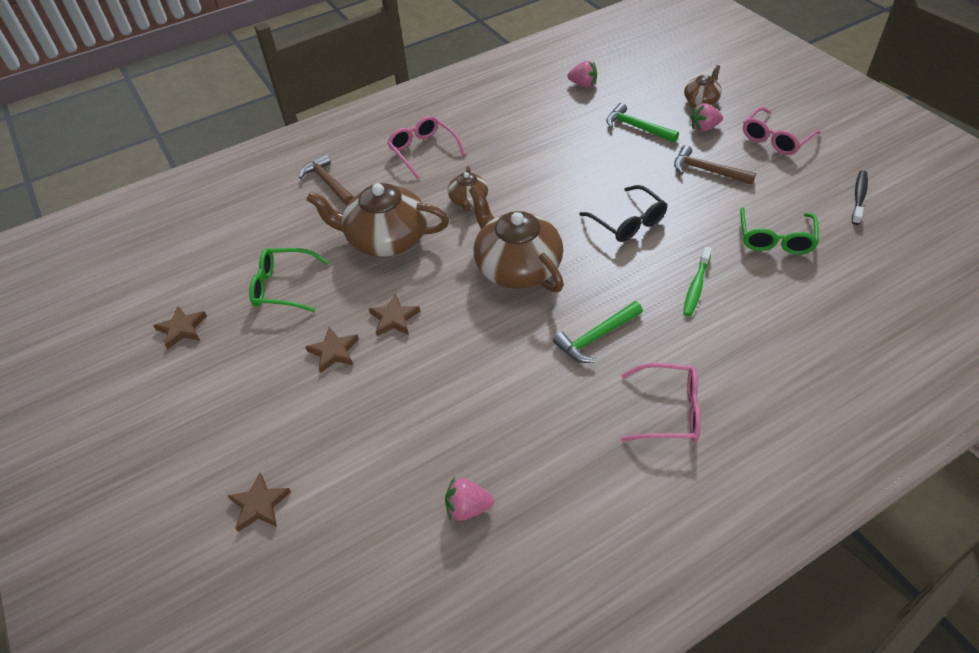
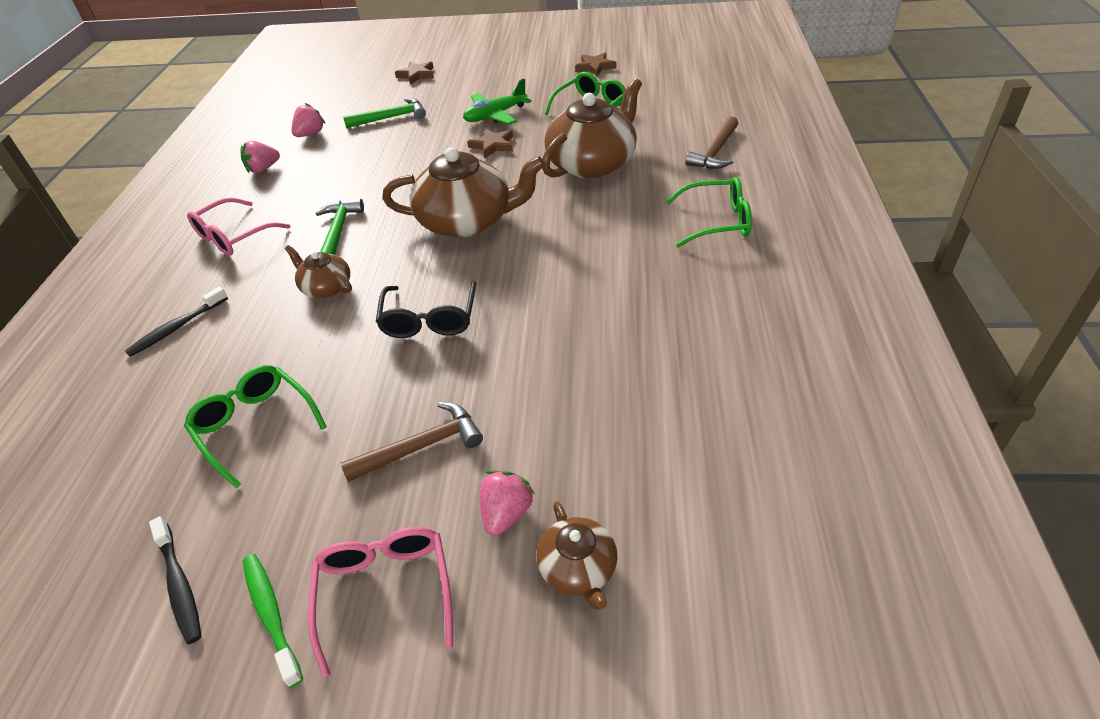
camera: 125 degrees right, 5 degrees down
(328, 183) = (715, 152): brown hammer -> brown hammer turned 120 degrees clockwise
(334, 352) = (495, 115): brown star -> green plane
(423, 151) = (717, 222): pink glasses -> green glasses
(468, 200) = (594, 225): brown teapot -> brown teapot (326, 287)
(583, 84) = (757, 433): pink strawberry -> pink strawberry (263, 169)
(628, 222) = (429, 319): black glasses -> black glasses turned 90 degrees counterclockwise
(636, 127) = (585, 431): green hammer -> green hammer (391, 117)
(696, 286) = (296, 319): green toothbrush -> green toothbrush (271, 614)
(776, 348) = (176, 328): none -> black toothbrush

